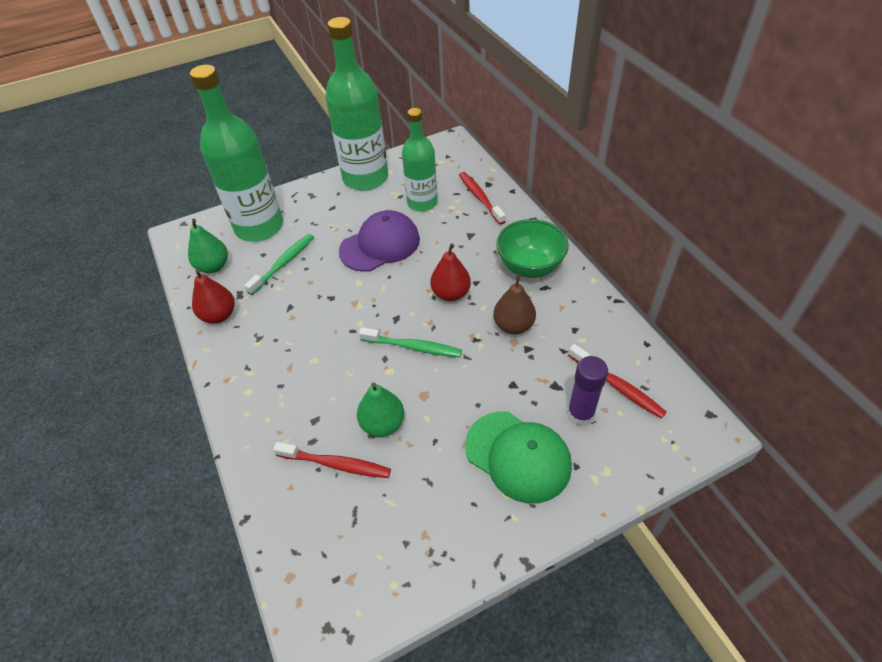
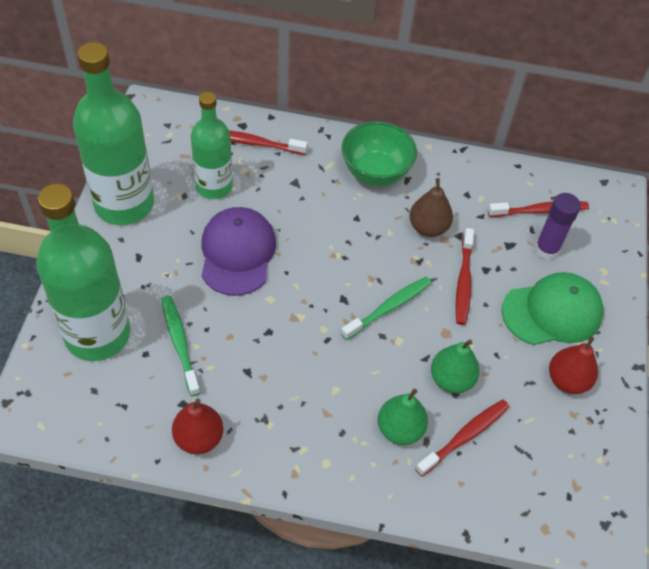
camera: 60 degrees left, 5 degrees up
(213, 266) = (116, 407): green pear -> green pear (400, 429)
(451, 293) = (353, 243): red pear -> red pear (567, 380)
(485, 377) = (463, 281): none -> red toothbrush

